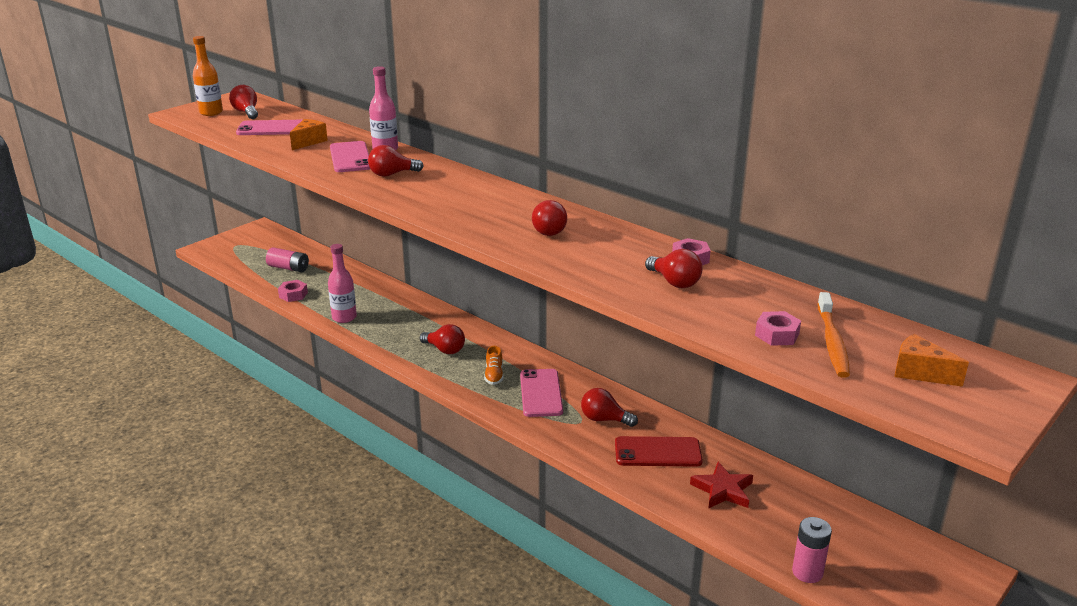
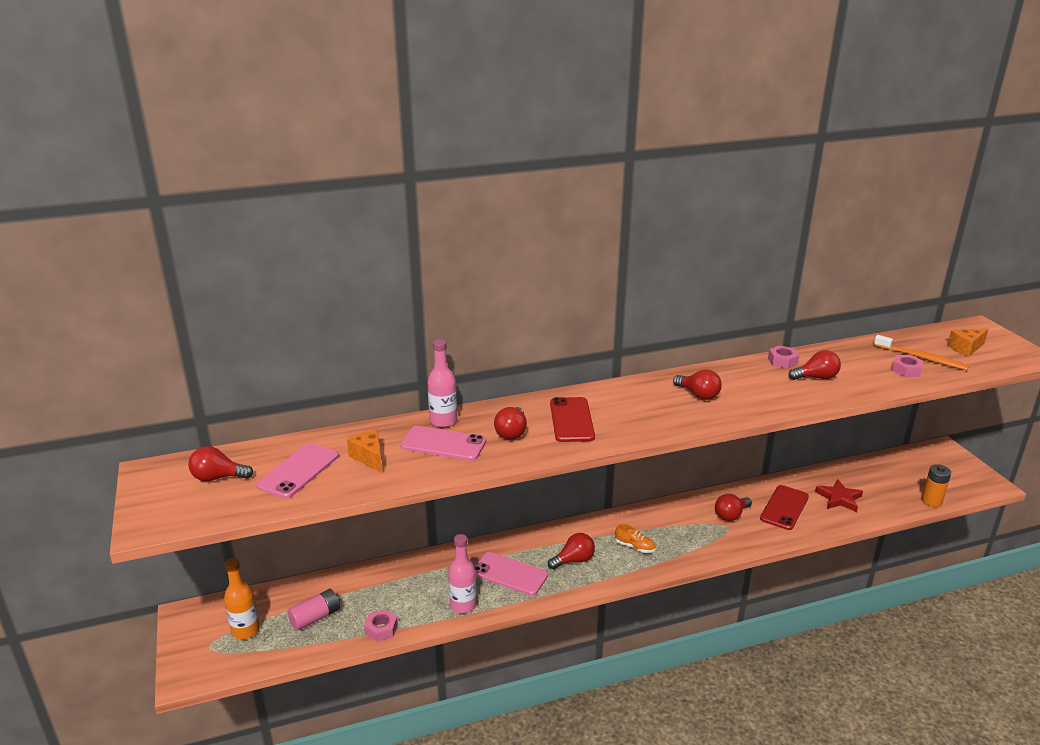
camera: 60 degrees left, 0 degrees up
(211, 112) = (181, 502): orange bottle -> orange bottle (246, 630)
(437, 190) = (571, 420): none -> red phone
(540, 393) = (677, 532): pink phone -> pink phone (509, 574)
(807, 572) = (931, 501): pink battery -> orange battery

